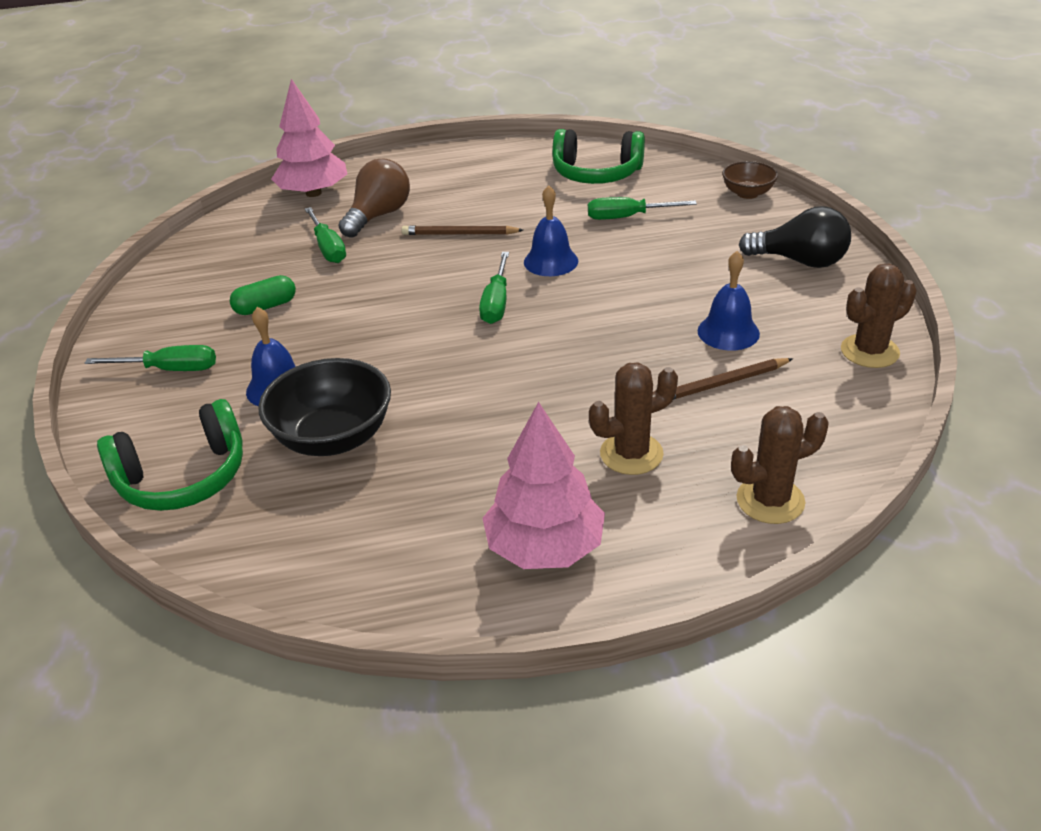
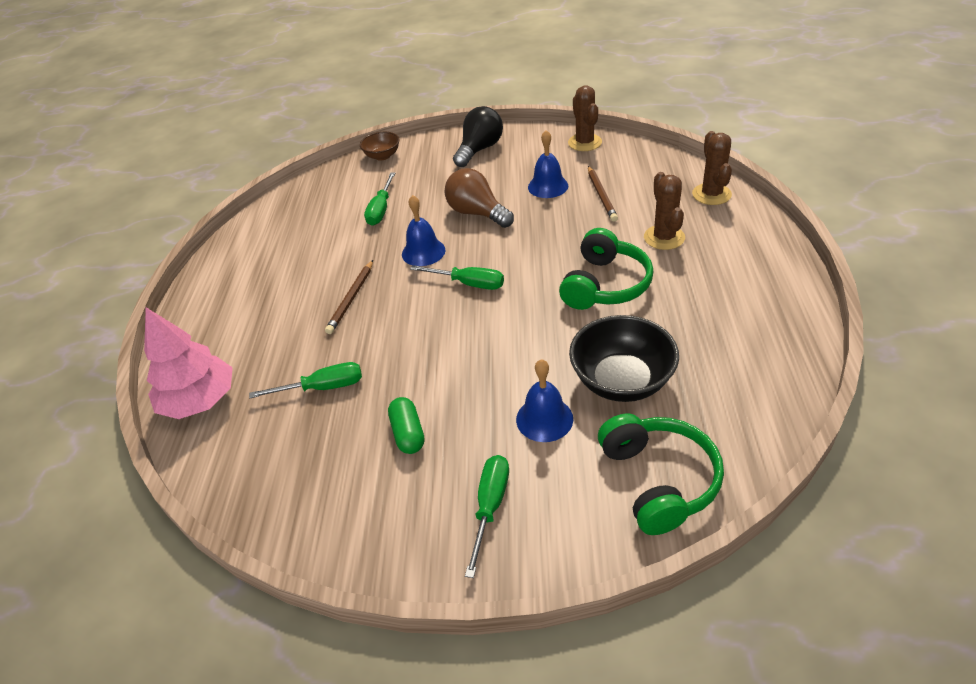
camera: 75 degrees left, 5 degrees up
(378, 216) = (283, 350): brown light bulb -> brown light bulb (477, 213)
(544, 547) = (748, 280): pink tree -> none
(596, 174) = (303, 217): green headphones -> green headphones (605, 285)

